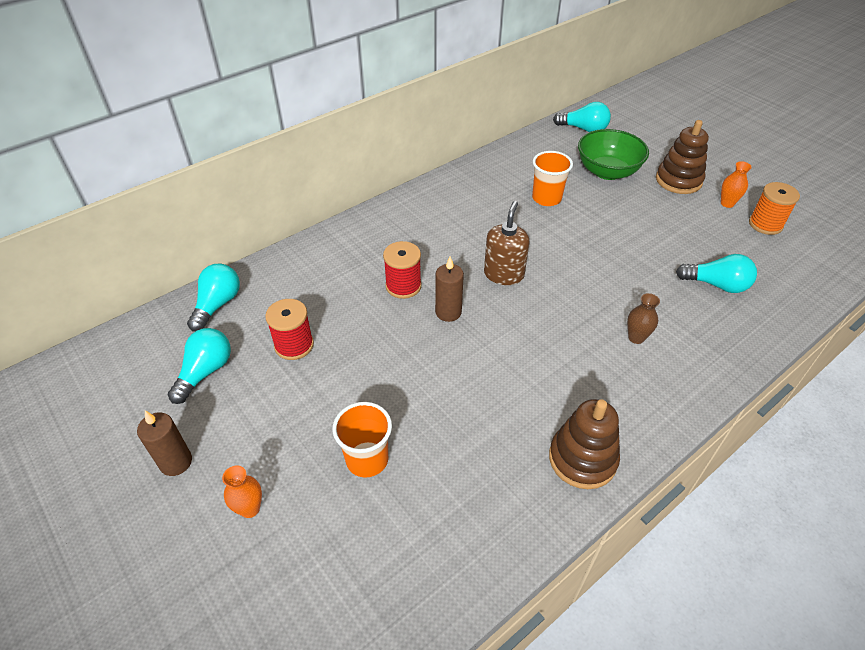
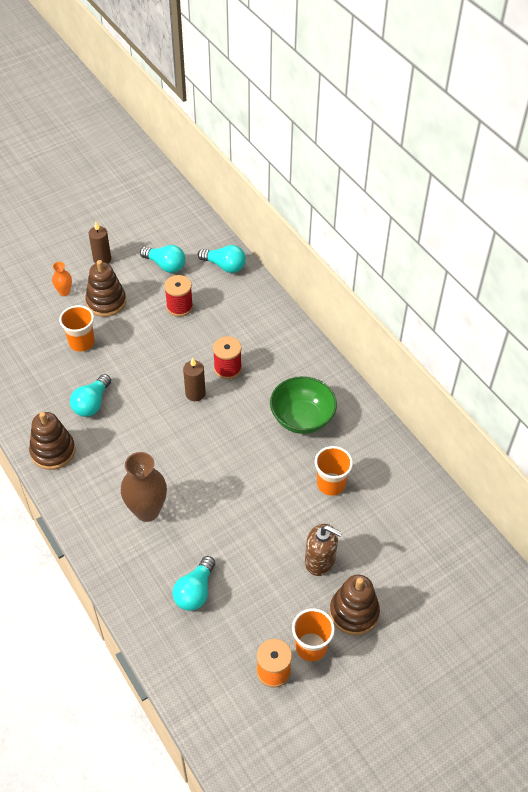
camera: 95 degrees right, 5 degrees up
(278, 439) = (106, 302): none -> brown stacking toy
(503, 274) = (231, 434): brown soap dispenser -> brown soap dispenser (320, 561)
(583, 129) = (456, 544): turquoise light bulb -> turquoise light bulb (92, 403)
(607, 171) = (373, 548): green bowl -> green bowl (302, 418)
(636, 337) = (147, 511): brown vase -> brown vase, size x1.96
(727, 203) = (311, 647): orange vase -> orange cup

